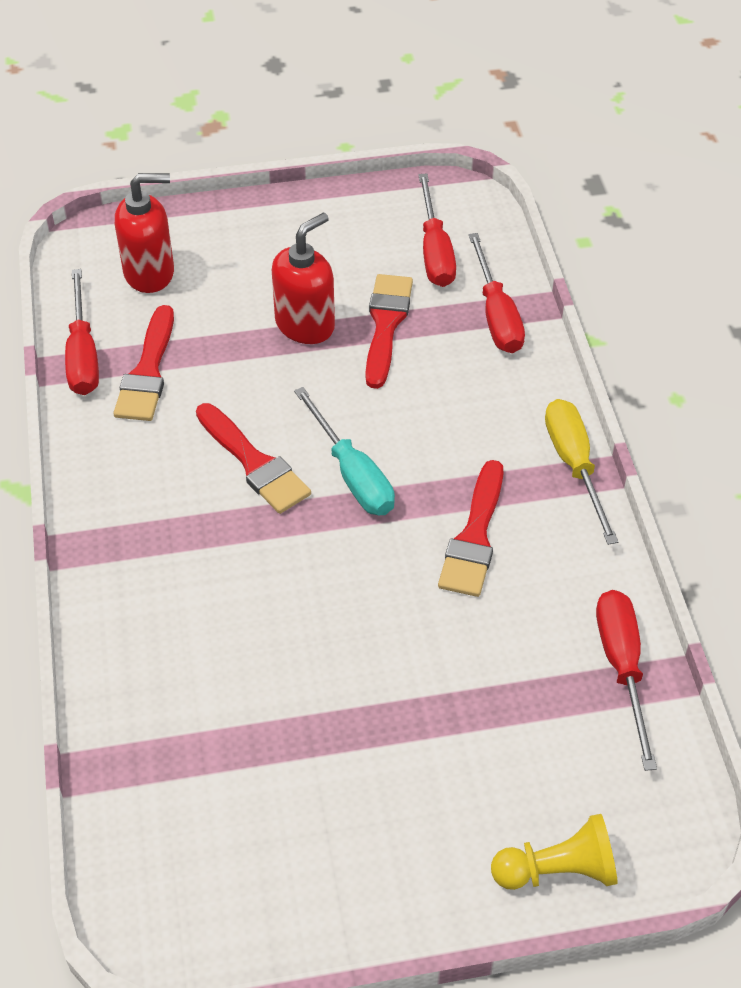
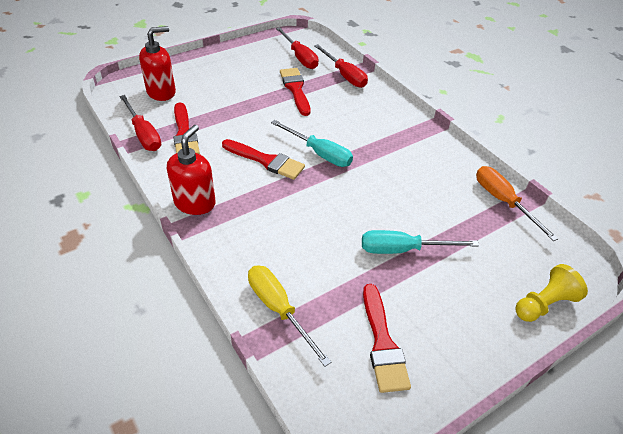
camera: 25 degrees left, 5 degrees down
(305, 325) = (256, 97): red soap dispenser -> red soap dispenser (195, 203)
(385, 698) = (403, 249): none -> turquoise screwdriver
(474, 536) = (396, 165): red brush -> red brush (382, 343)
(574, 465) = (421, 125): yellow screwdriver -> yellow screwdriver (279, 309)
(622, 667) = (503, 201): red screwdriver -> orange screwdriver

